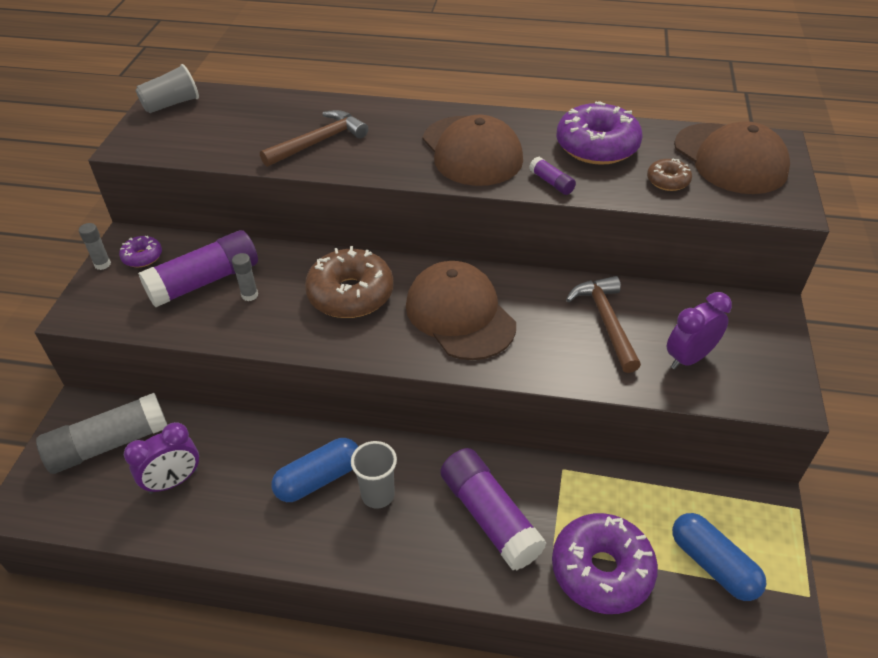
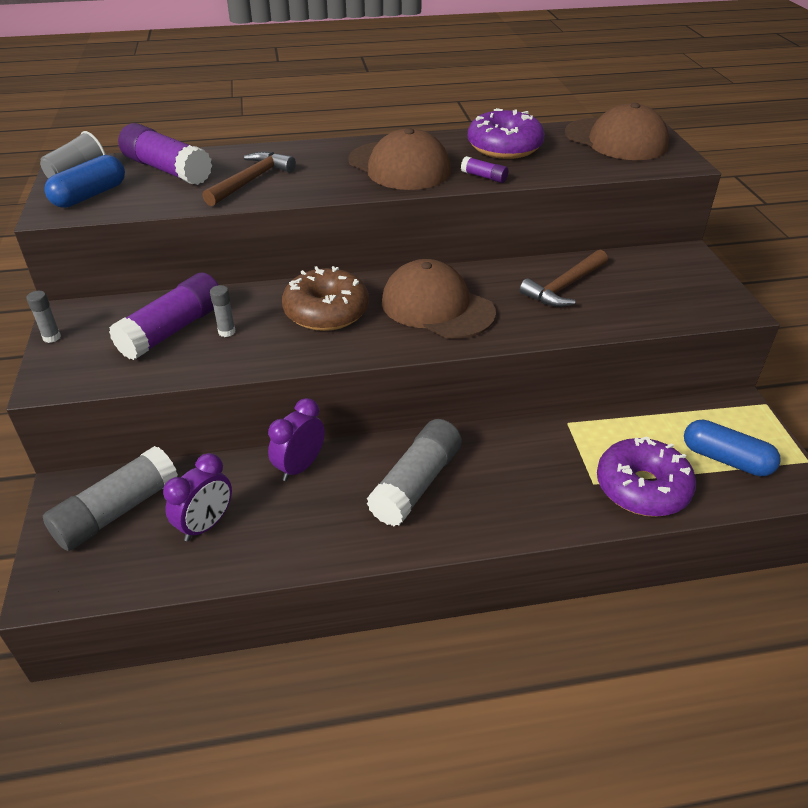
camera: 20 degrees left, 5 degrees down
(142, 257) = (93, 323): purple donut -> none
(318, 479) = (353, 485): blue capsule -> blue capsule (90, 195)
(378, 495) = (416, 483): grey cup -> grey glue stick
(489, 517) = (526, 474): purple glue stick -> purple glue stick (167, 170)
(605, 321) = (564, 287): brown hammer -> brown hammer turned 105 degrees counterclockwise
(668, 181) = (578, 161): brown donut -> none
(689, 358) = (646, 298): purple clock -> purple clock (300, 467)

